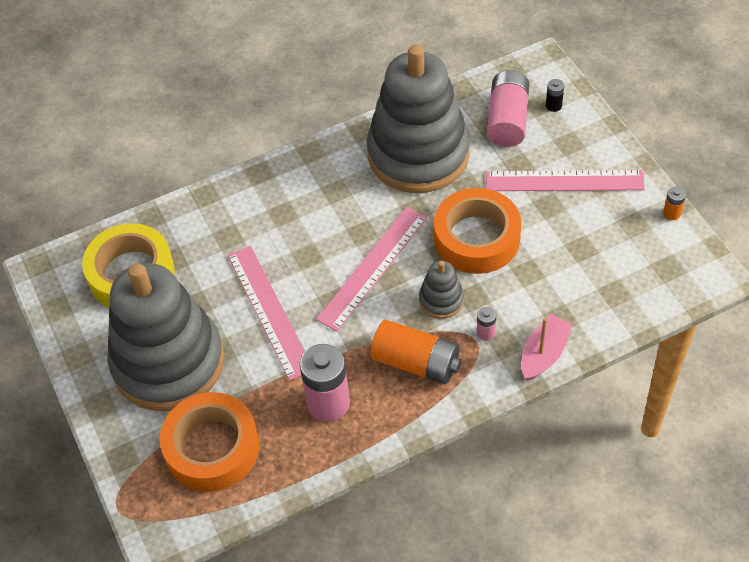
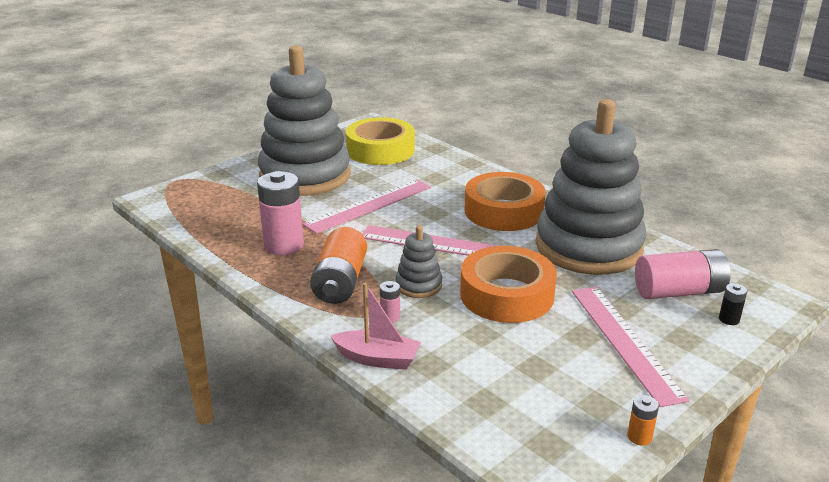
camera: 70 degrees right, 25 degrees down
(212, 448) = (230, 204): orange tape -> orange tape (503, 211)

